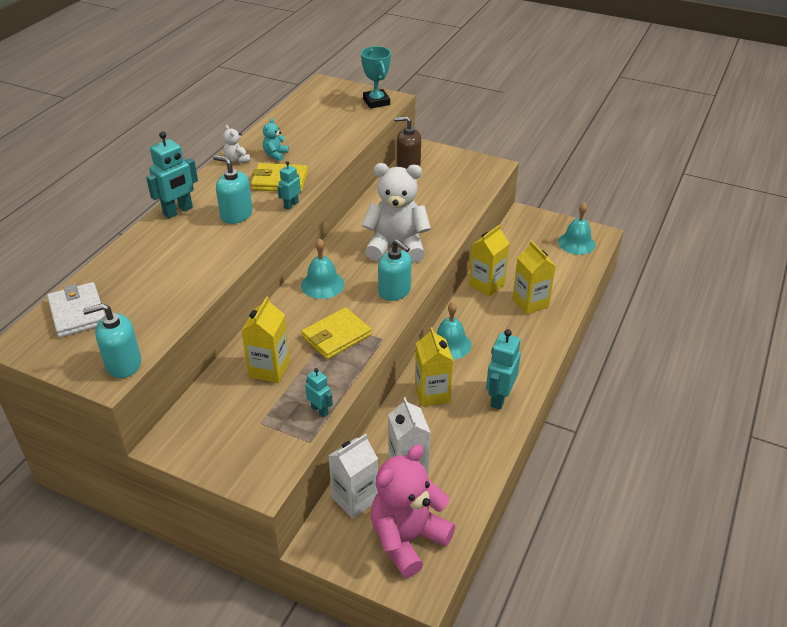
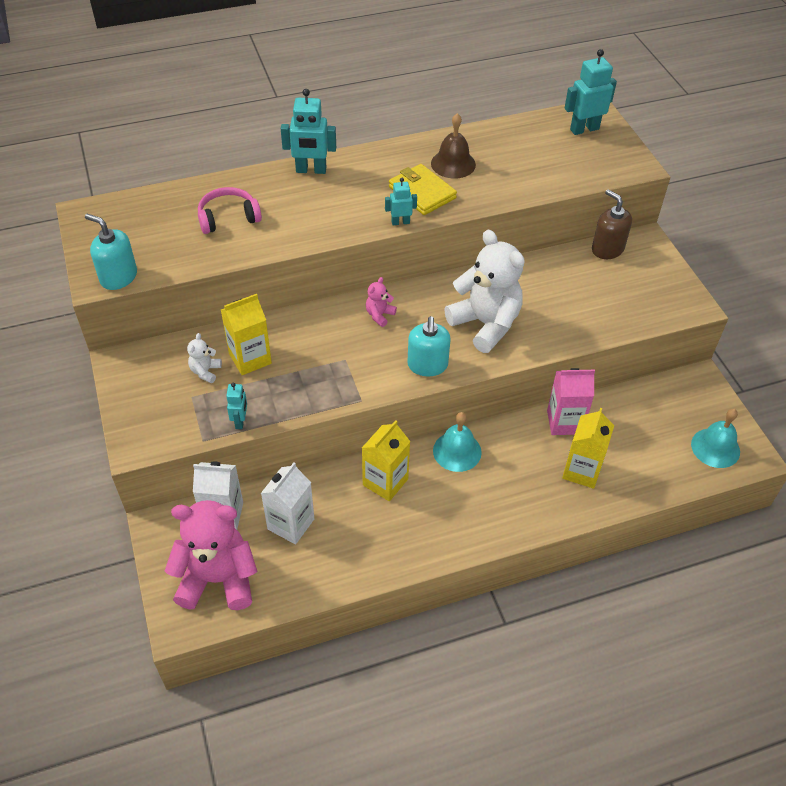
camera: 45 degrees right, 10 degrees up
(78, 312) = (143, 213): white wallet -> none
(157, 274) = (228, 218): none -> pink headphones
(236, 215) = (347, 203): turquoise soap dispenser -> none
(237, 160) = (416, 149): white teddy bear -> white teddy bear (205, 371)
(275, 155) = (453, 164): turquoise teddy bear -> brown bell
(322, 284) = (379, 315): turquoise bell -> pink teddy bear
(336, 336) = (330, 369): yellow wallet -> none
(376, 102) = (619, 162): turquoise trophy -> none
(486, 285) = (564, 422): yellow carton -> pink carton
(499, 398) = (433, 532): turquoise robot -> turquoise robot (584, 129)

